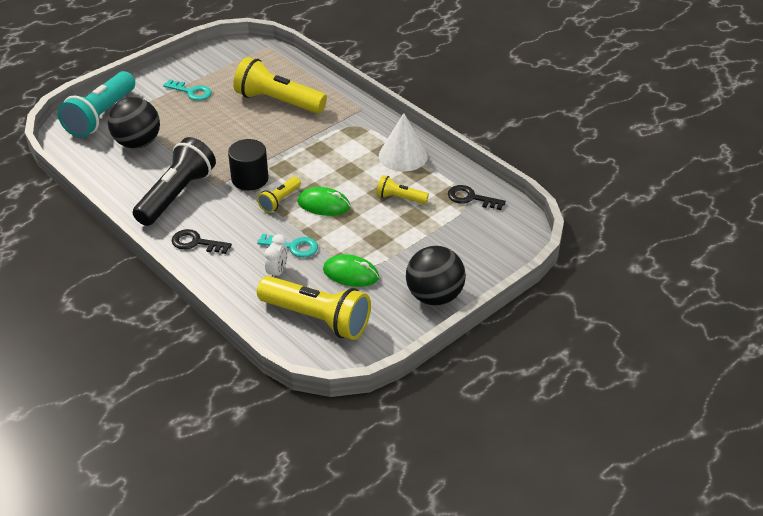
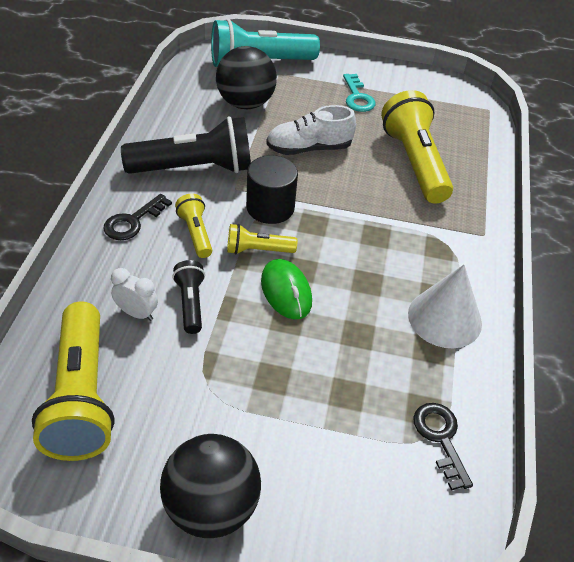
camera: 50 degrees right, 5 degrees up
(196, 243) = (133, 221): black key -> black key turned 120 degrees counterclockwise
(216, 137) = (309, 148): none -> white shoe
(277, 272) = (137, 313): white clock -> white clock turned 135 degrees counterclockwise
(293, 247) = (190, 303): turquoise key -> black flashlight
(350, 273) = (186, 385): green mouse -> none
(400, 198) = (366, 359): yellow flashlight -> yellow flashlight (196, 233)

